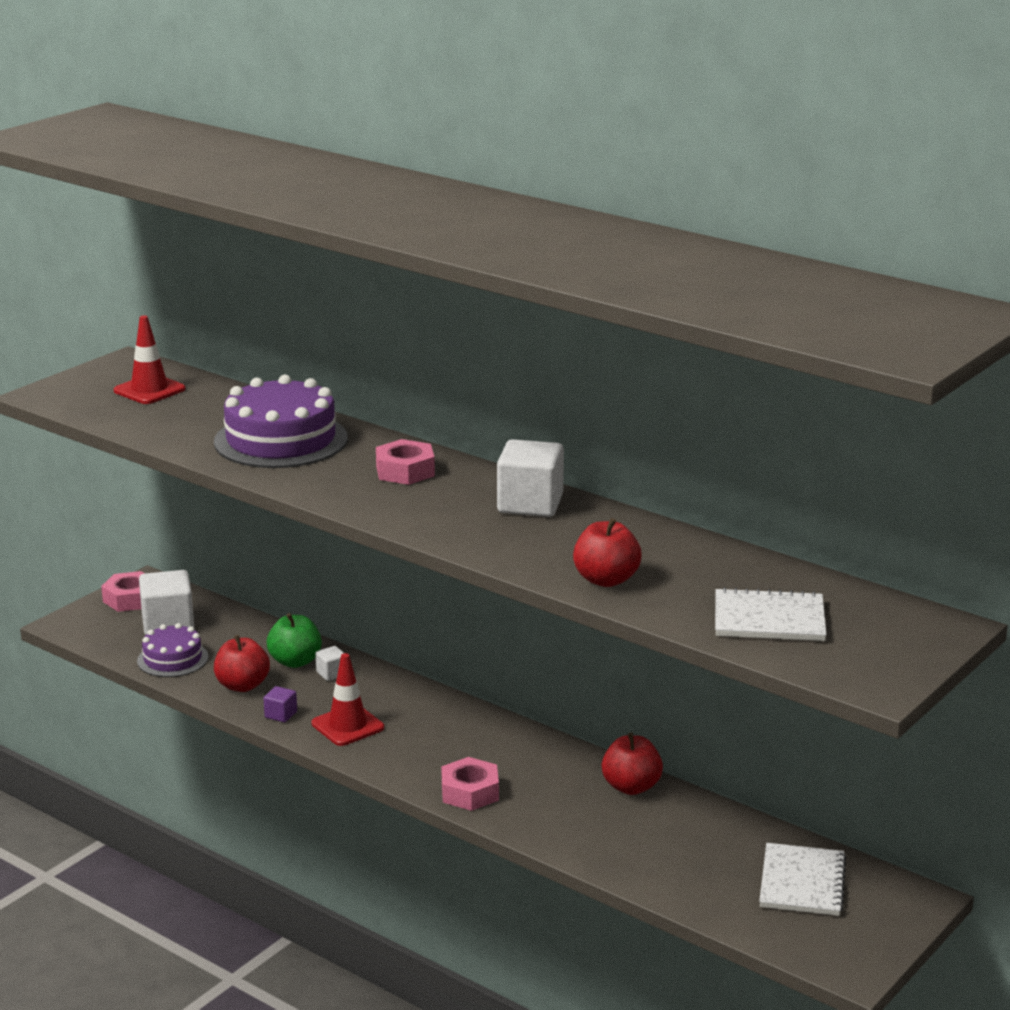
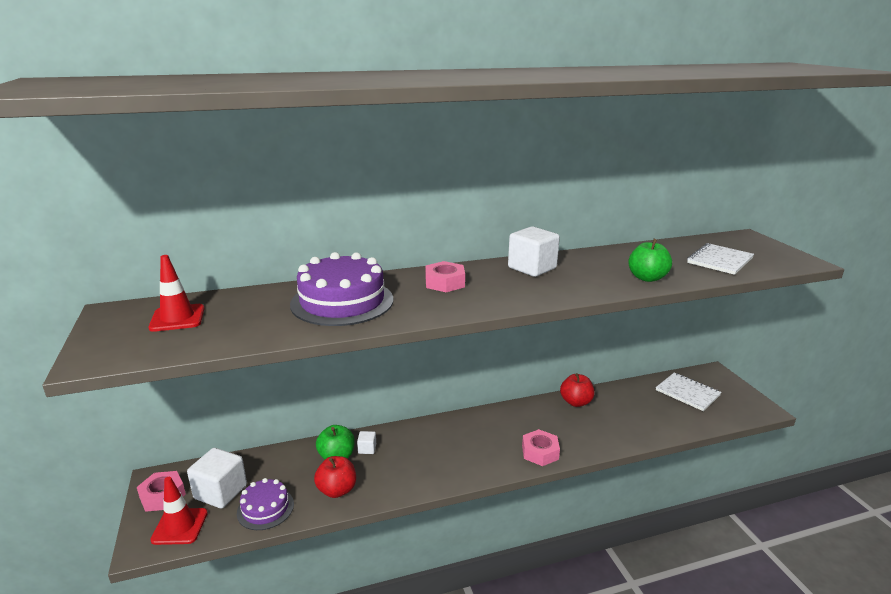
camera: 55 degrees left, 0 degrees up
(281, 715) = (389, 488): purple cube -> none
(347, 726) = (430, 467): red traffic cone -> red traffic cone (180, 526)
(606, 580) = (647, 278): red apple -> green apple

